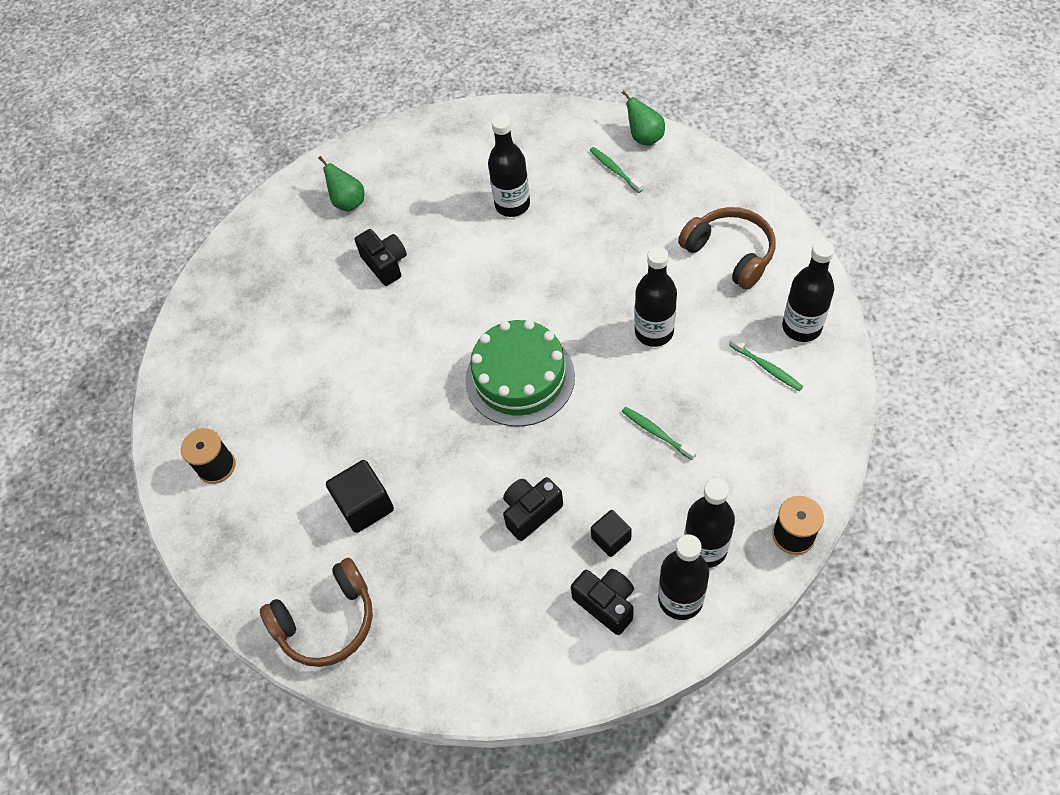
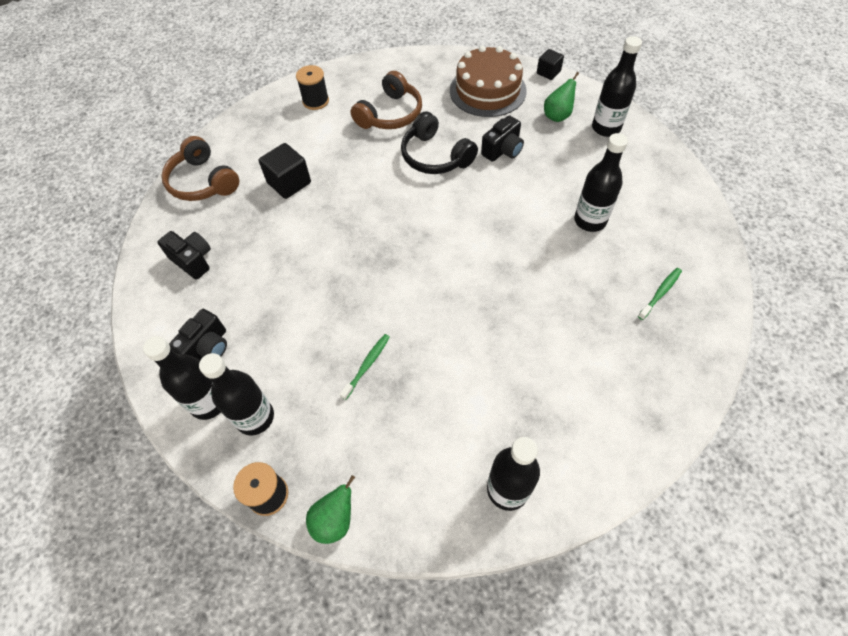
camera: 75 degrees right, 0 degrees up
(277, 263) = (487, 90): none -> brown cake
(372, 334) = (435, 156): none -> black headphones
(520, 378) = (409, 256): green cake -> none
(531, 512) = (286, 284): black camera -> black camera (193, 260)
(611, 539) = (264, 343): black cube -> black cube (548, 72)
(644, 137) = (713, 313): green pear -> green pear (335, 520)
(654, 332) = (474, 351): black bottle -> black bottle (606, 128)
(730, 253) = (586, 410): brown headphones -> brown headphones (390, 114)
(766, 367) = (451, 457): green toothbrush -> none

